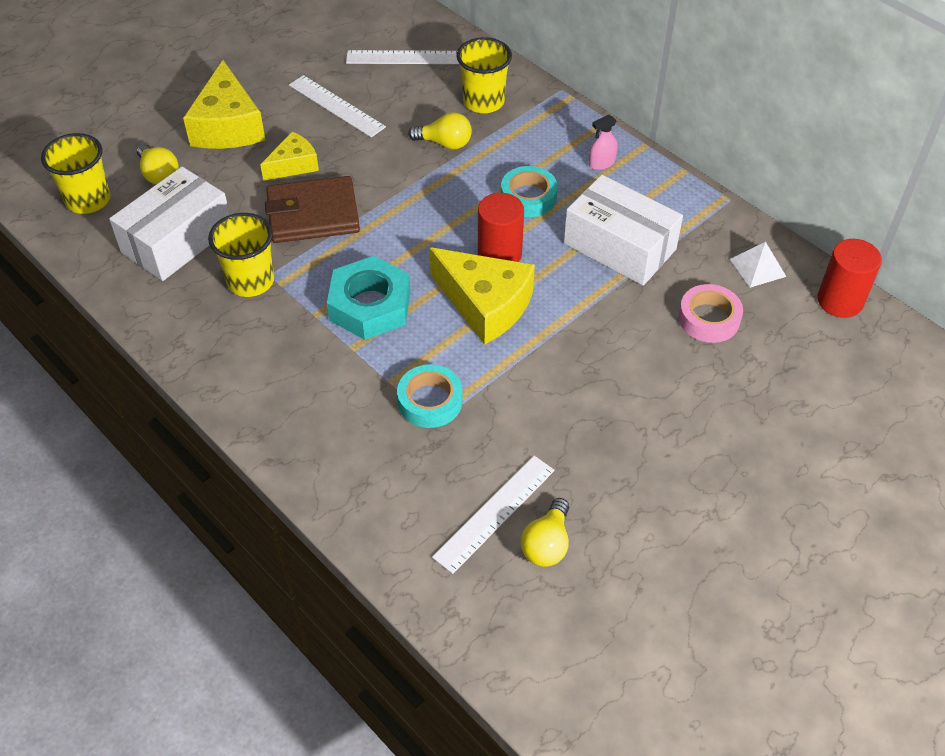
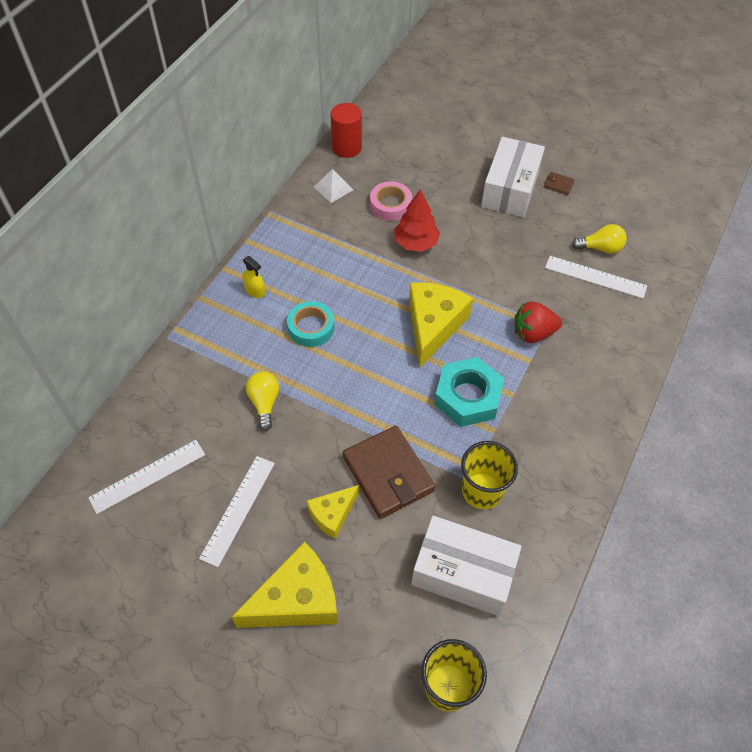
camera: 110 degrees left, 5 degrees up
(159, 174) = (388, 634): yellow light bulb -> none
(294, 165) = (332, 514): yellow cheese -> yellow cheese turned 75 degrees counterclockwise
(403, 57) = (147, 476): white ruler -> white ruler turned 75 degrees clockwise
(430, 401) = (533, 333): turquoise tape -> red strawberry
(483, 102) = (199, 390): yellow cup -> none
(499, 254) = (380, 330): red cylinder -> none
(601, 163) = (255, 290): pink spray bottle -> yellow spray bottle
(619, 246) = (342, 262): white box -> white box (510, 189)
(629, 326) = (415, 243): none -> red tree
(699, 542) = (558, 185): none -> brown wallet

